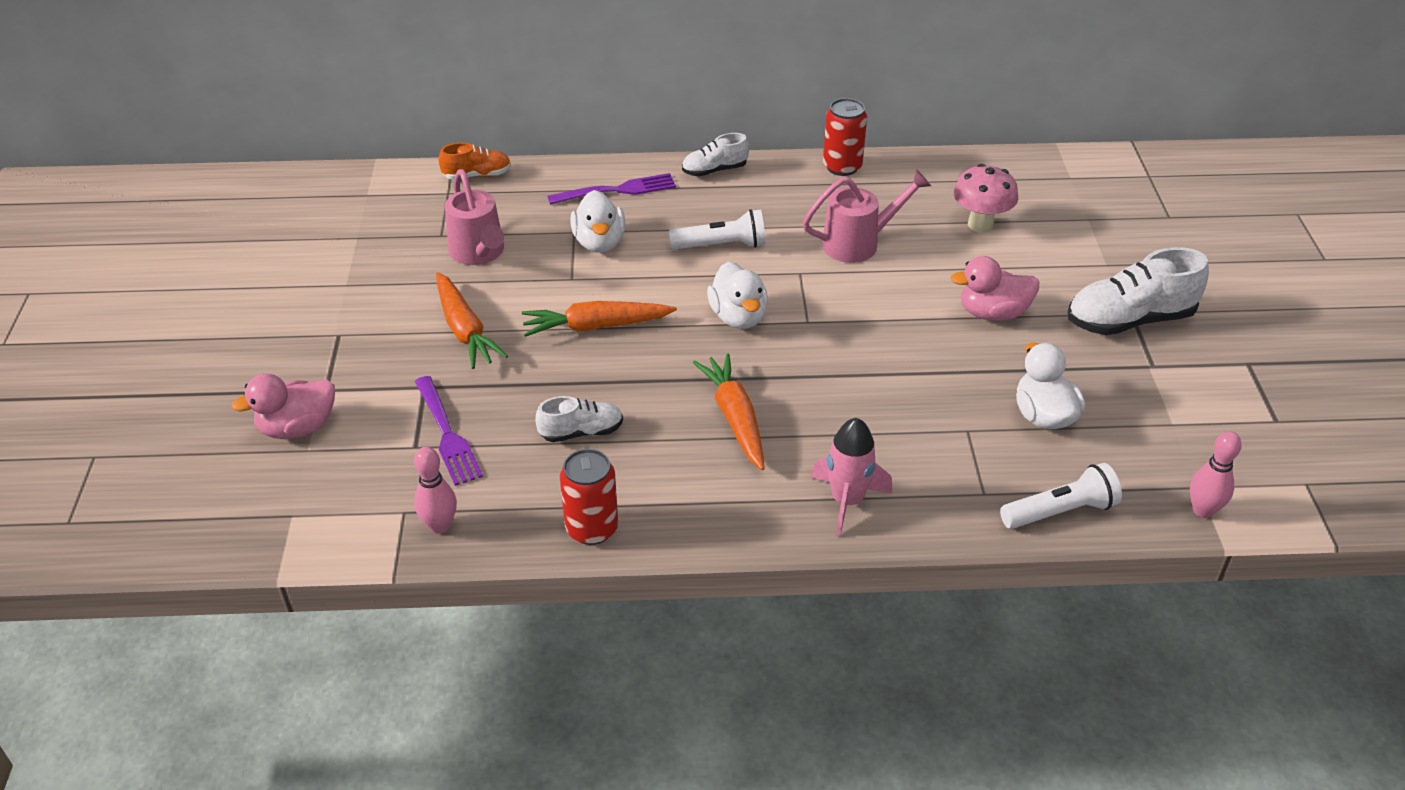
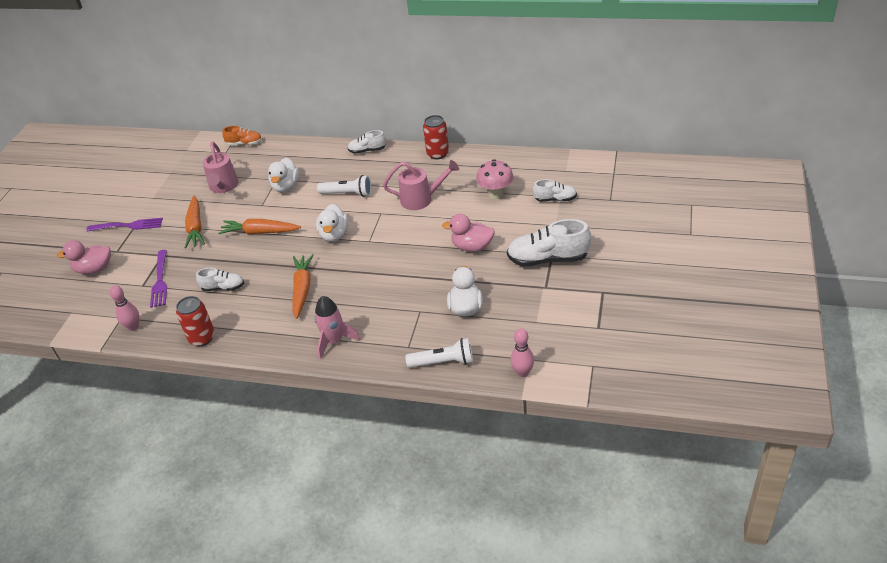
camera: 20 degrees right, 0 degrees up
(616, 191) = (310, 158): purple fork -> purple fork (127, 226)
(1082, 224) = (555, 199): none -> white shoe

